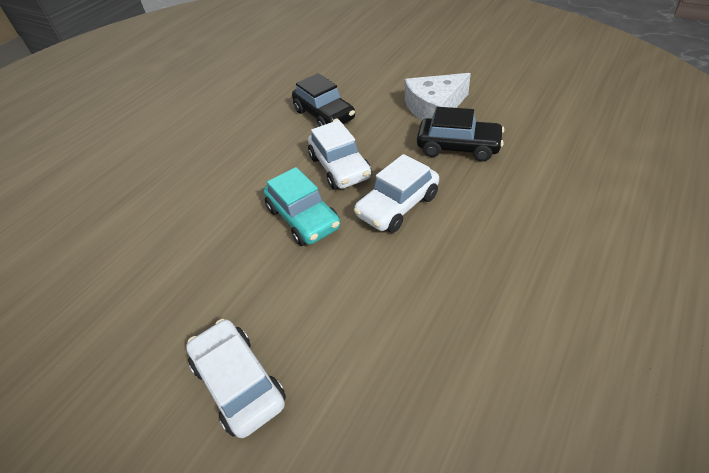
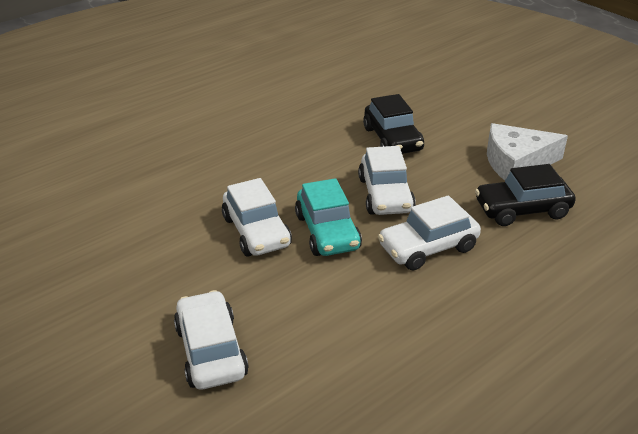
camera: 15 degrees right, 10 degrees down
(237, 238) = (256, 232): none -> white car
(458, 147) = (522, 210): black car -> black car turned 135 degrees clockwise

